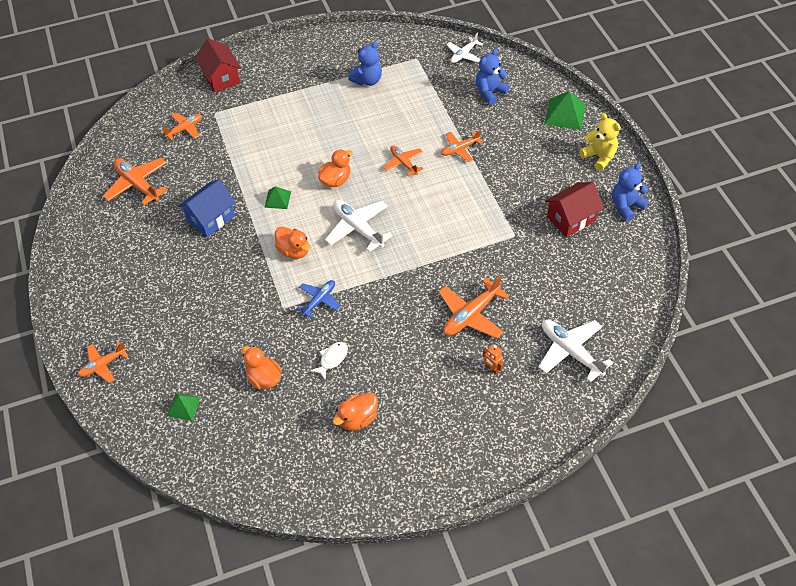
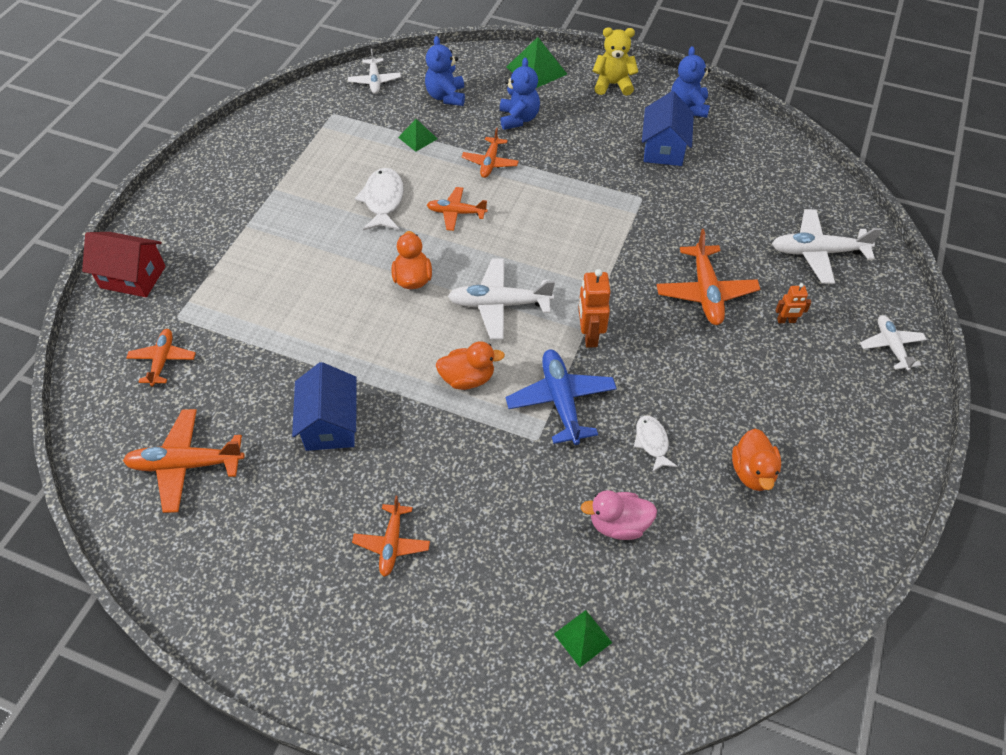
camera: 50 degrees left, 0 degrees up
(103, 365) = (430, 693): orange plane -> orange plane (392, 543)
(264, 378) = (618, 524): orange duck -> pink duck
(277, 199) = (378, 344): green pyramid -> green pyramid (418, 138)
(319, 300) = (561, 401): blue plane -> blue plane, size x1.59
(367, 80) = (310, 166): blue teddy bear -> blue teddy bear (518, 118)
(377, 127) = (383, 200): none -> white fish
(378, 282) = (589, 335): none -> orange robot
(530, 436) = (891, 346): none -> white plane
(571, 218) = (663, 148): red house -> blue house

